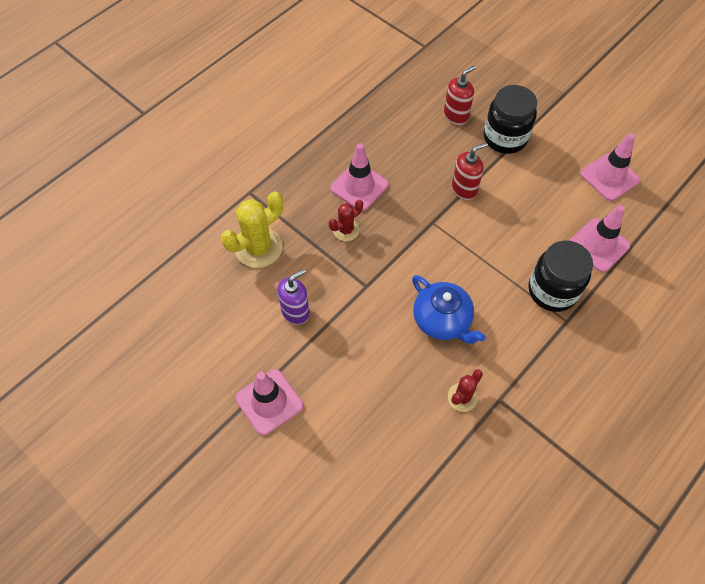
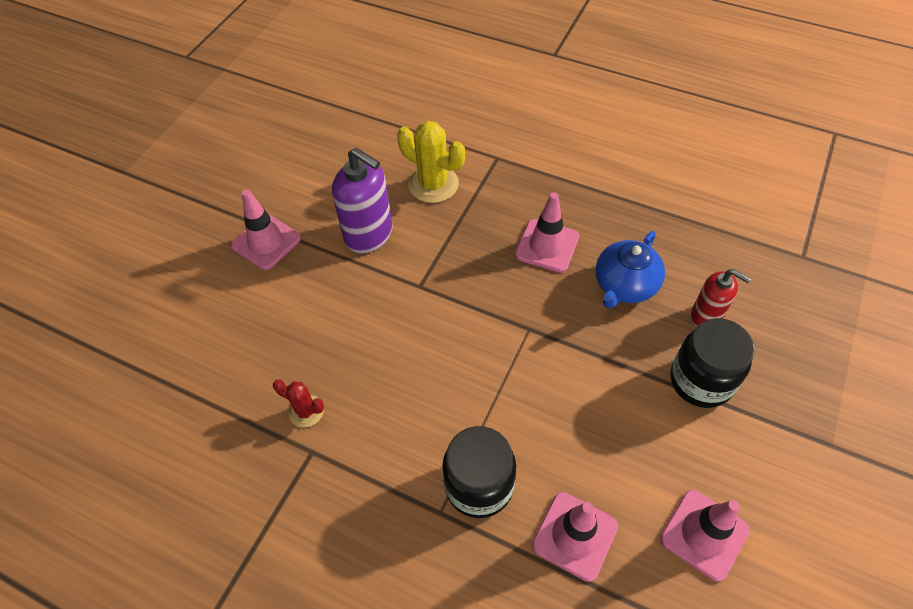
camera: 75 degrees right, 5 degrees down
(295, 312) = (369, 234): purple soap dispenser -> purple soap dispenser, size x1.60
(346, 230) = (484, 249): red cactus -> none
(442, 320) = (398, 369): blue teapot -> blue teapot (624, 285)
(464, 189) = (593, 351): red soap dispenser -> none

